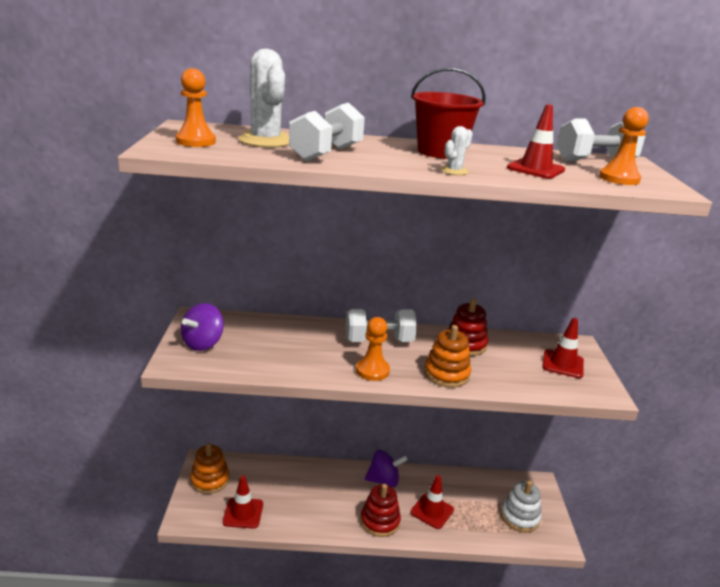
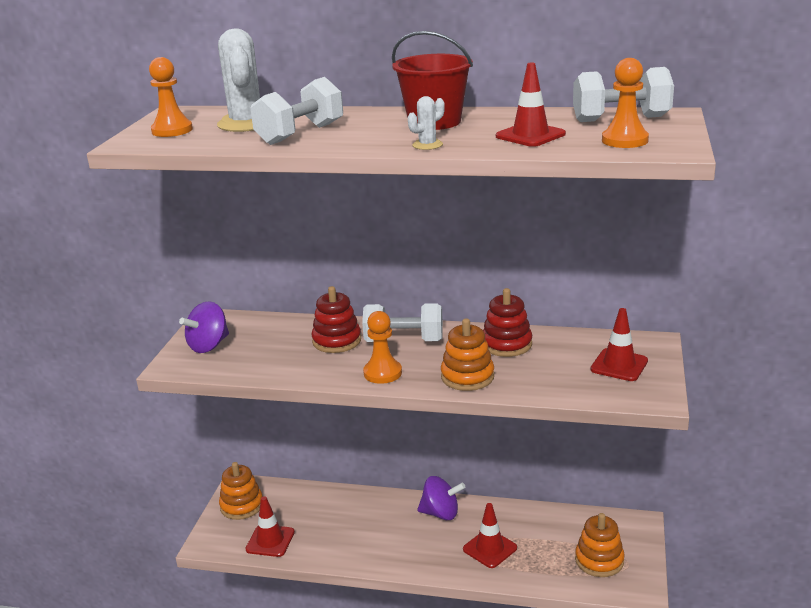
camera: 15 degrees right, 0 degrees up
(380, 521) = (423, 556): red stacking toy -> red stacking toy (337, 341)
(520, 517) = (599, 560): white stacking toy -> orange stacking toy

